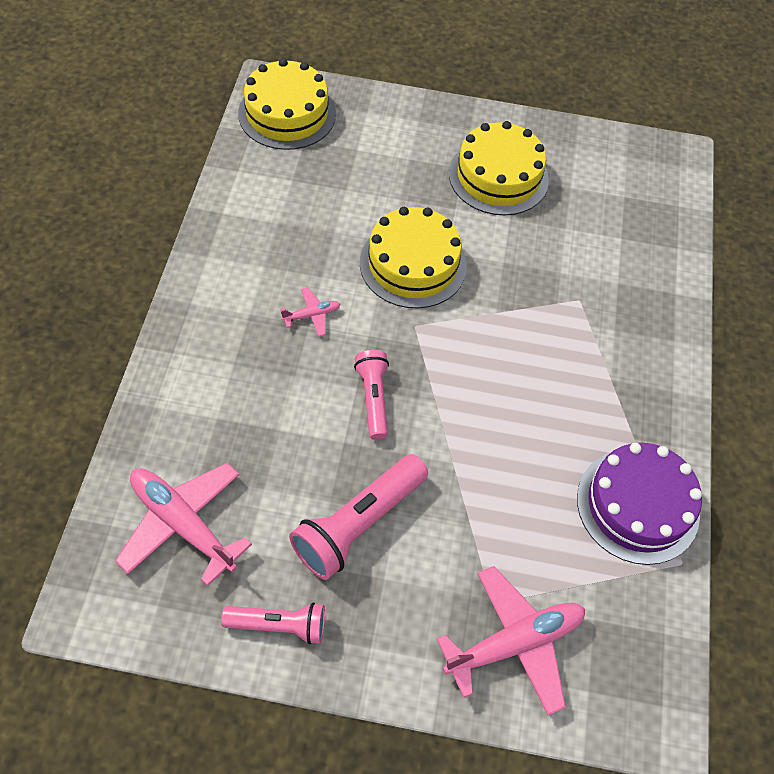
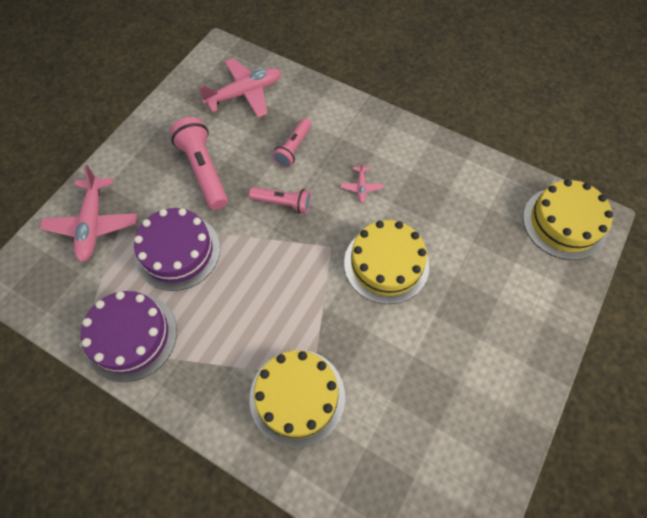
camera: 115 degrees right, 5 degrees up
(279, 625) = (168, 120): pink flashlight -> pink flashlight (293, 149)
(498, 176) = (463, 365): yellow cake -> yellow cake (297, 397)
(502, 502) = (178, 251): none -> purple cake

